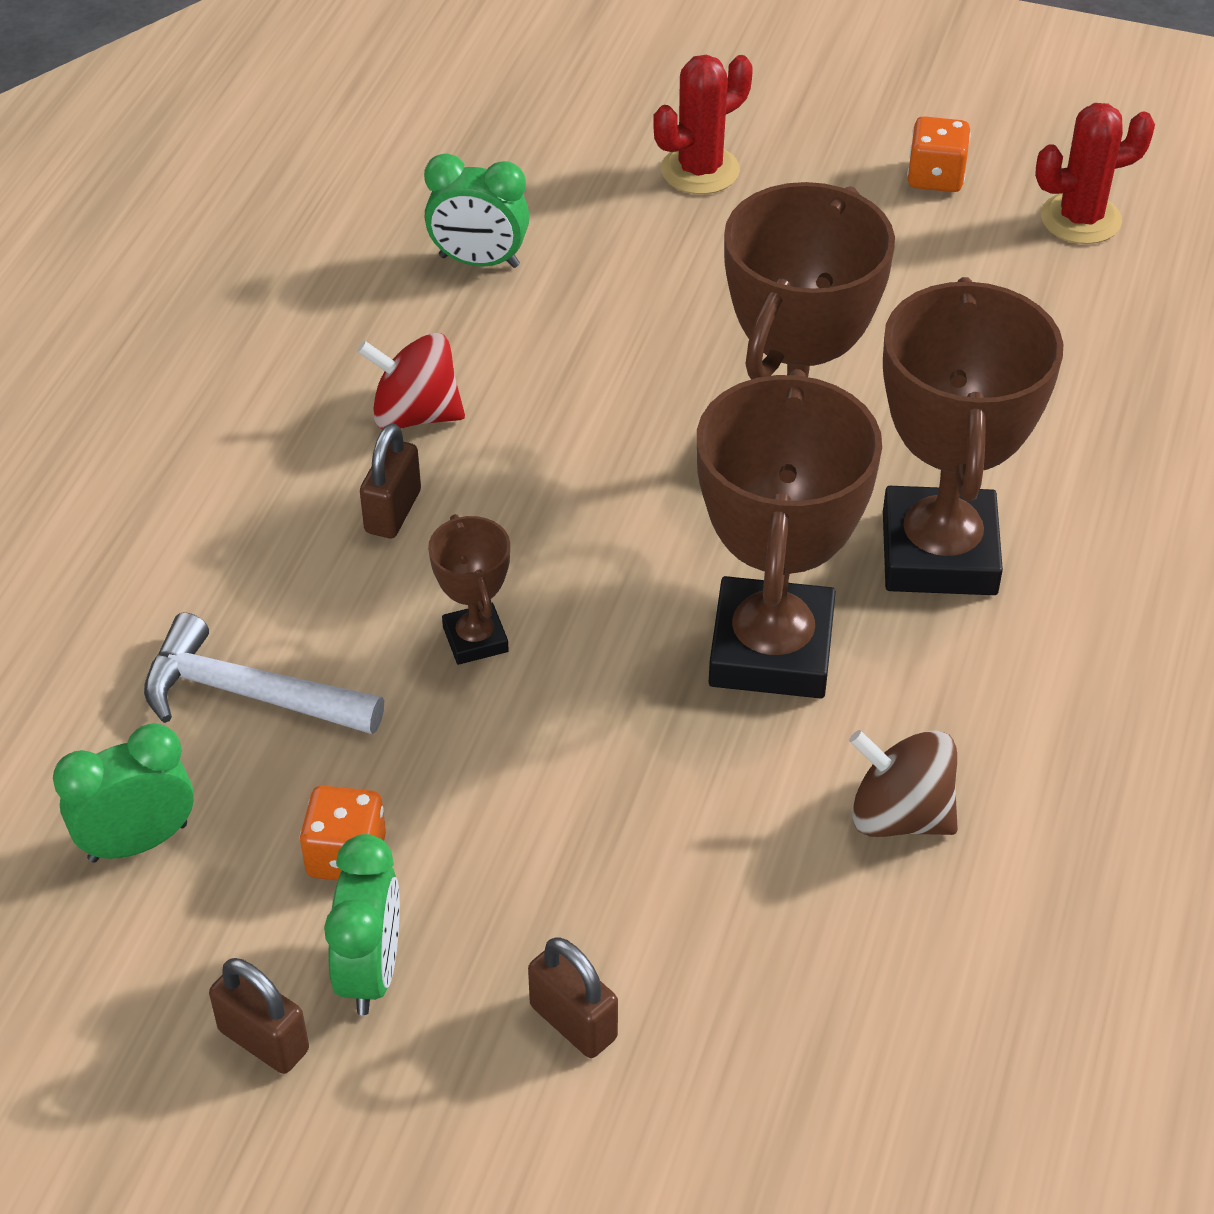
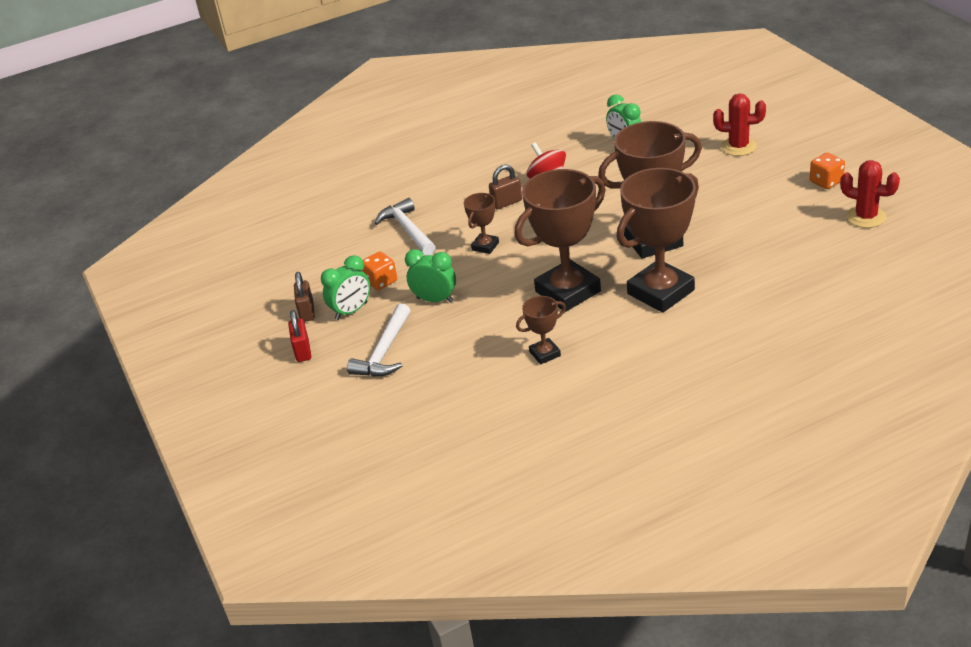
camera: 50 degrees right, 10 degrees down
(138, 842) = (336, 251): green clock -> green clock (435, 300)
(382, 1146) = (302, 351): none -> red padlock
(573, 1022) = (384, 352): brown padlock -> white hammer
(900, 815) = (545, 354): brown spinning top -> brown trophy

